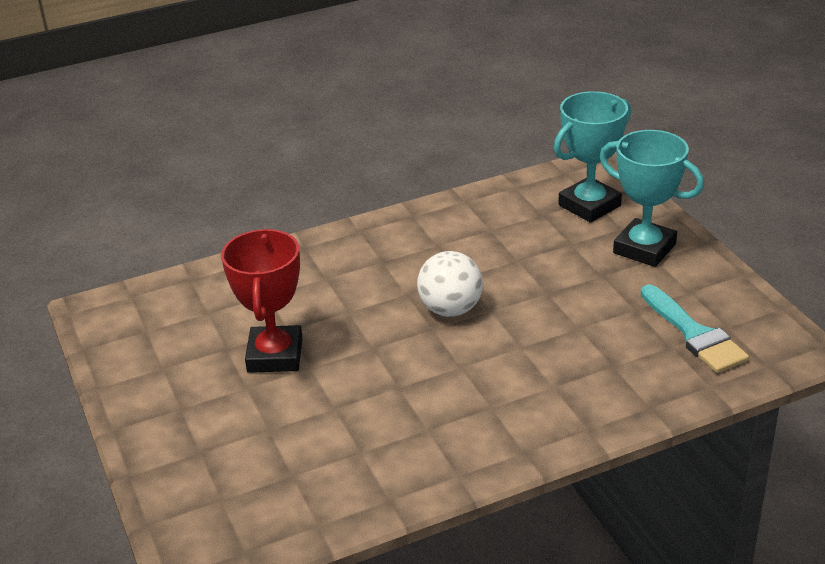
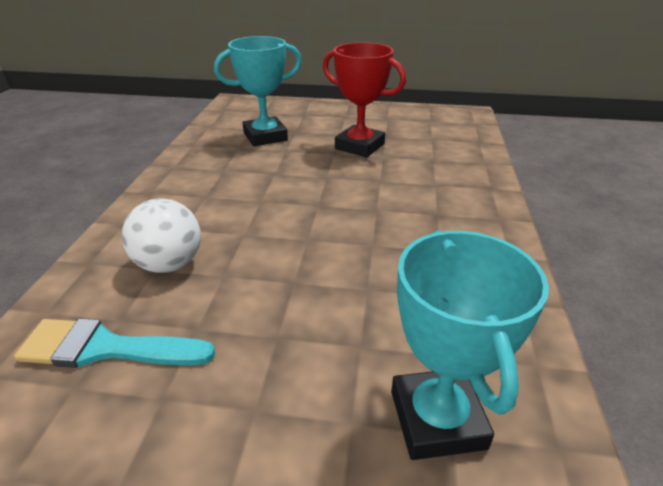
camera: 120 degrees right, 0 degrees up
(450, 309) = (331, 220): white ball -> white ball (169, 264)
(644, 248) = (284, 413): turquoise trophy -> turquoise trophy (265, 136)

